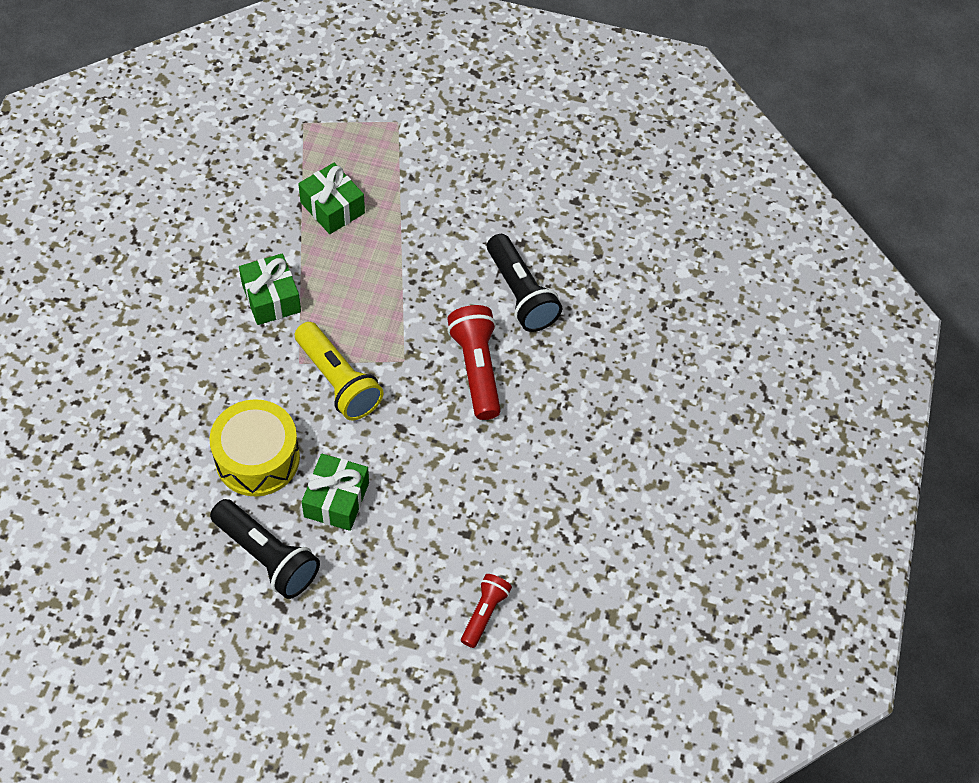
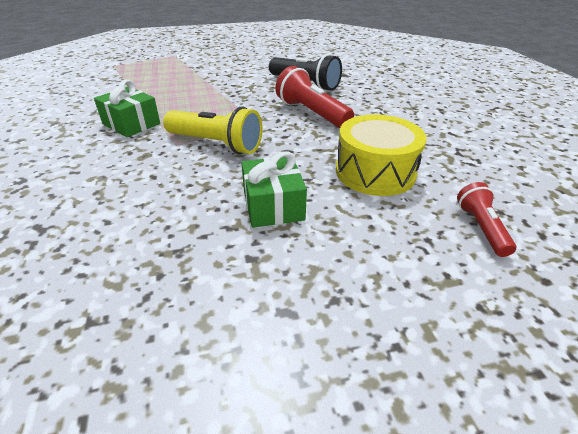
camera: 25 degrees left, 20 degrees down
(257, 458) = (174, 205): yellow drum -> yellow drum (375, 172)
(267, 556) = (236, 273): black flashlight -> none
(332, 208) = (154, 84): green gift -> none

